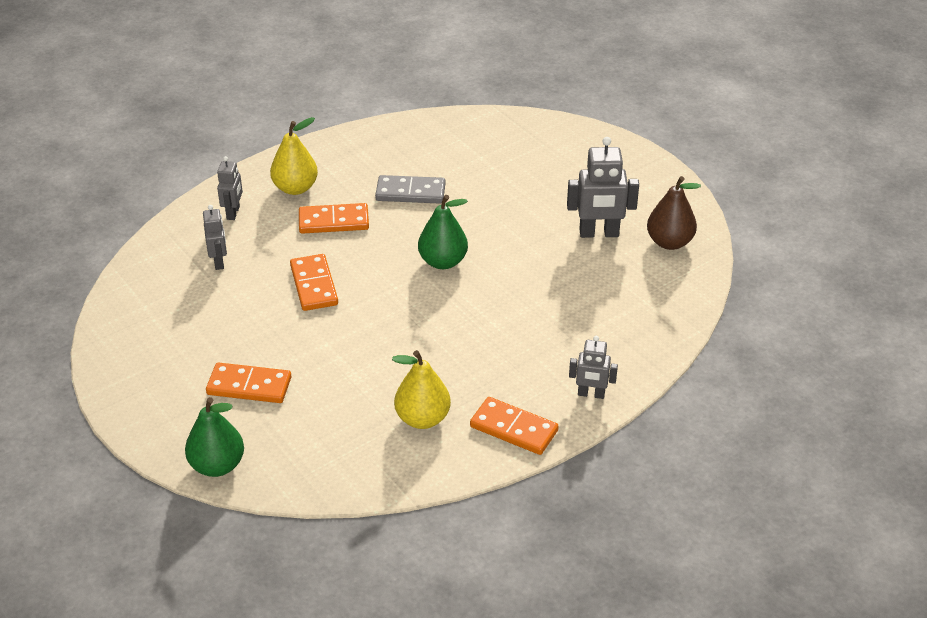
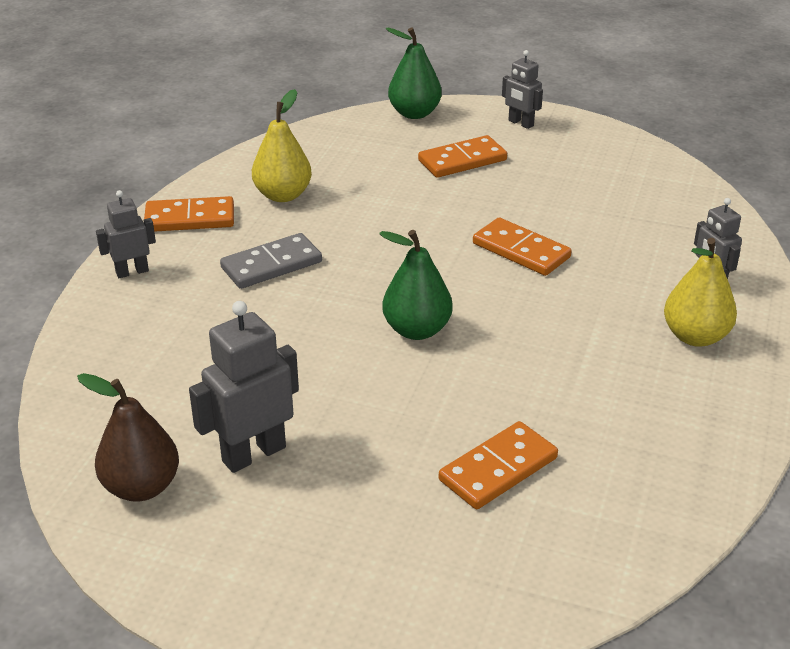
camera: 145 degrees right, 5 degrees down
(219, 262) = (643, 231): grey robot -> grey robot (520, 123)
(334, 221) = (595, 319): orange domino -> orange domino (498, 469)
(410, 192) = (557, 395): grey domino -> grey domino (271, 265)

